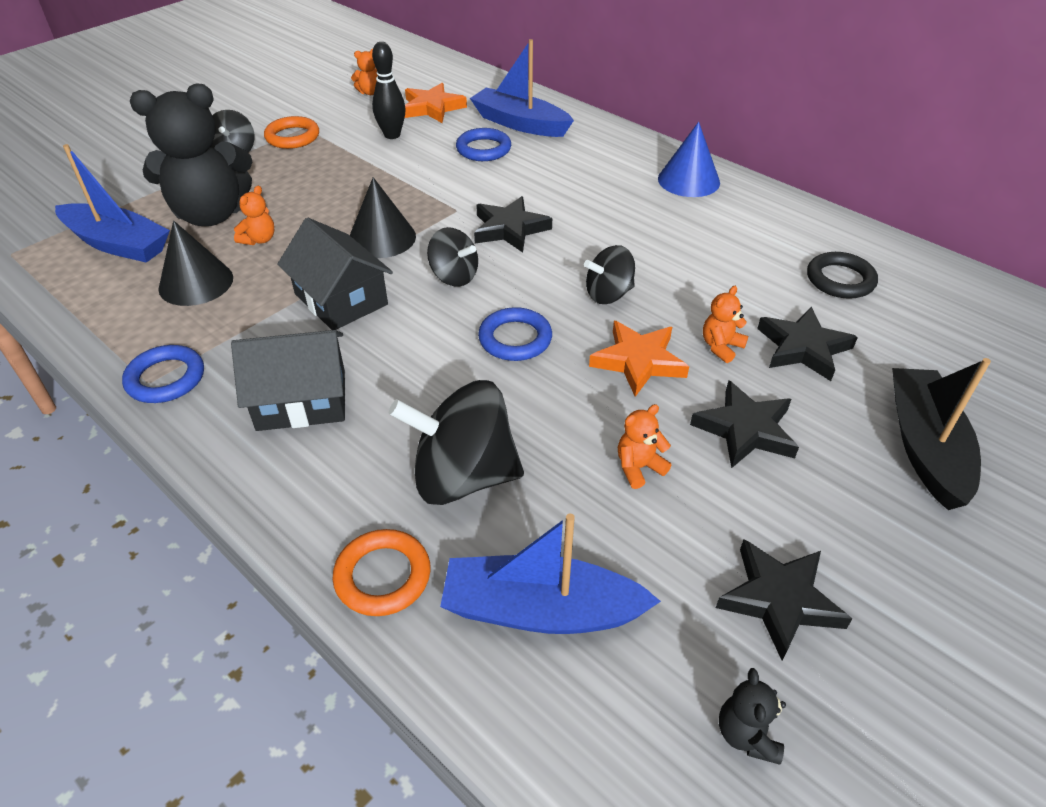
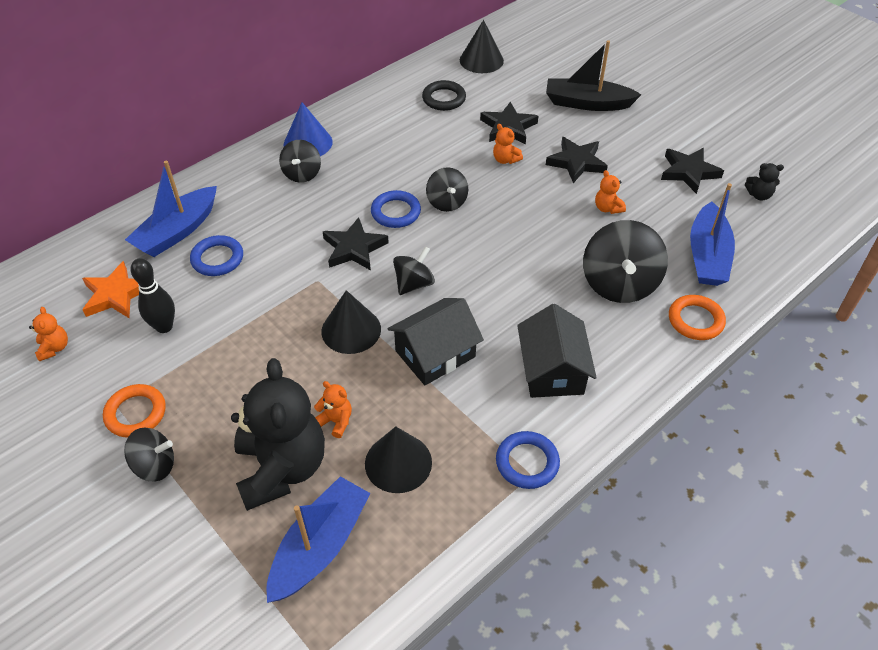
camera: 85 degrees left, 5 degrees up
(515, 339) = (491, 253): blue ring -> blue ring (396, 212)
(630, 182) = (302, 174): none -> black spinning top
(638, 361) = (517, 197): orange star -> none
(968, 313) = (481, 60): none -> black cone

